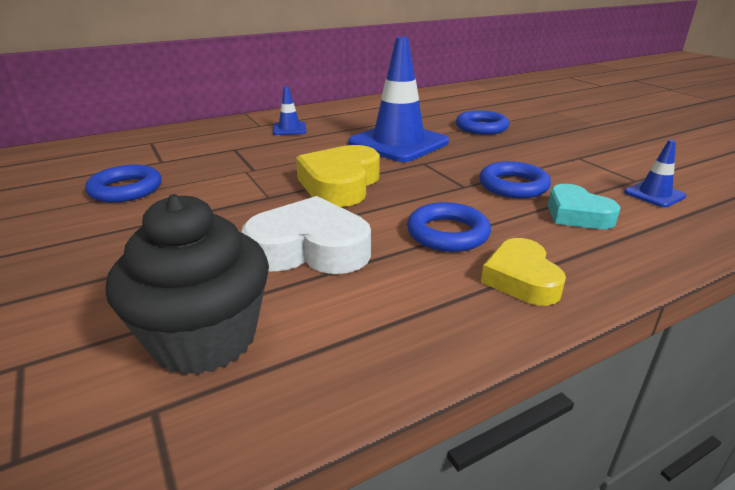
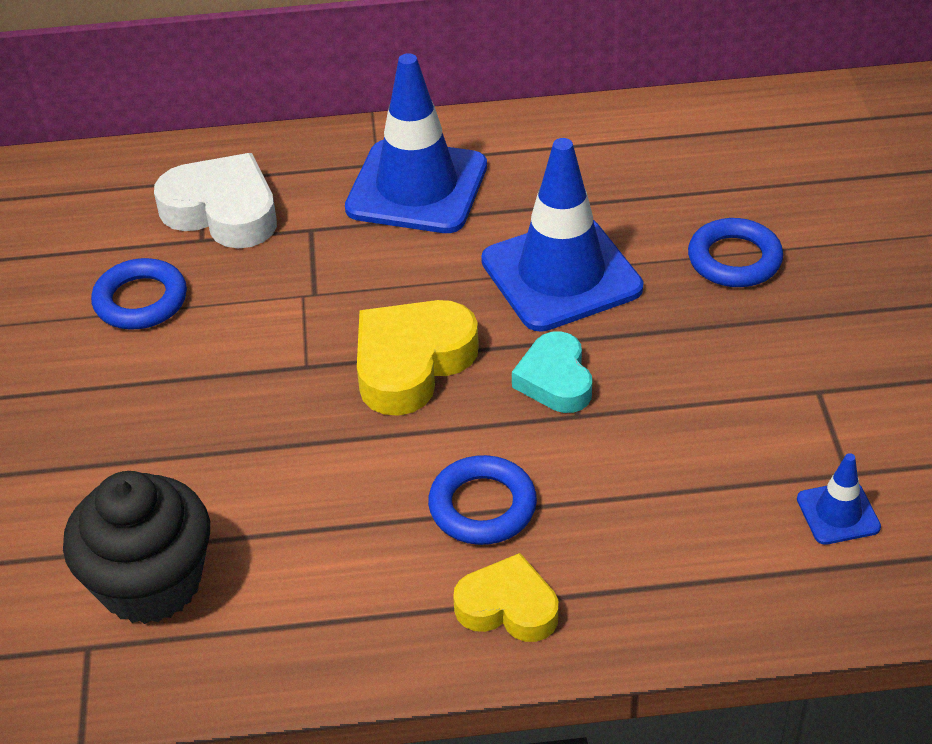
camera: 25 degrees right, 15 degrees up
(289, 129) = (417, 187): blue traffic cone -> blue traffic cone, size x2.22
(309, 249) = (306, 485): white heart -> white heart (223, 211)
(513, 186) = (648, 434): blue ring -> none
(521, 279) = (508, 607): yellow heart -> yellow heart turned 90 degrees clockwise
(577, 214) = (680, 521): turquoise heart -> turquoise heart (555, 380)

